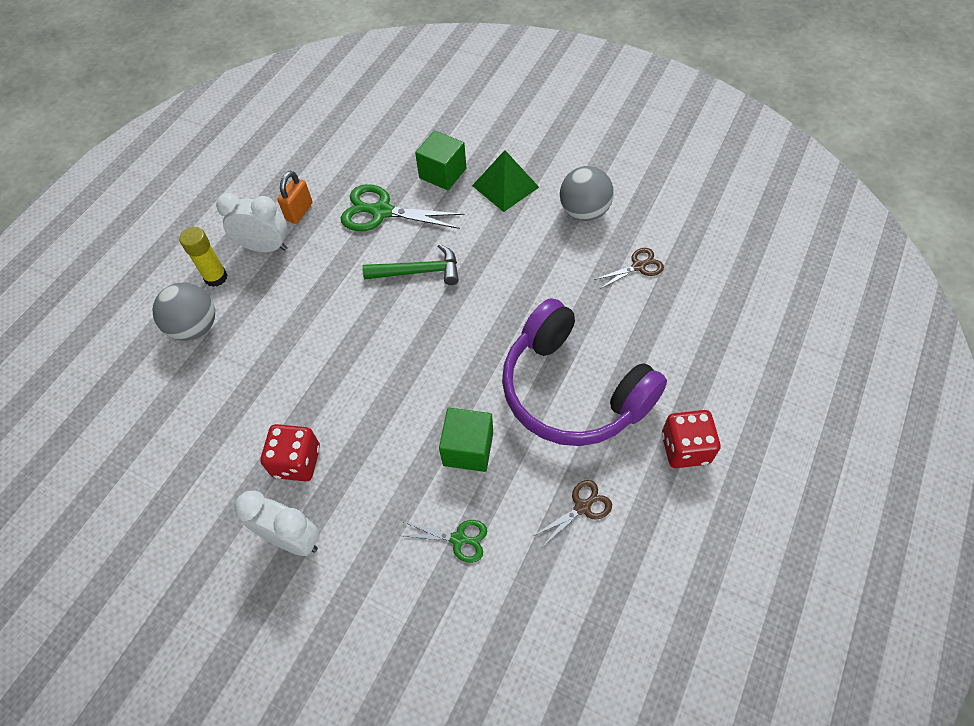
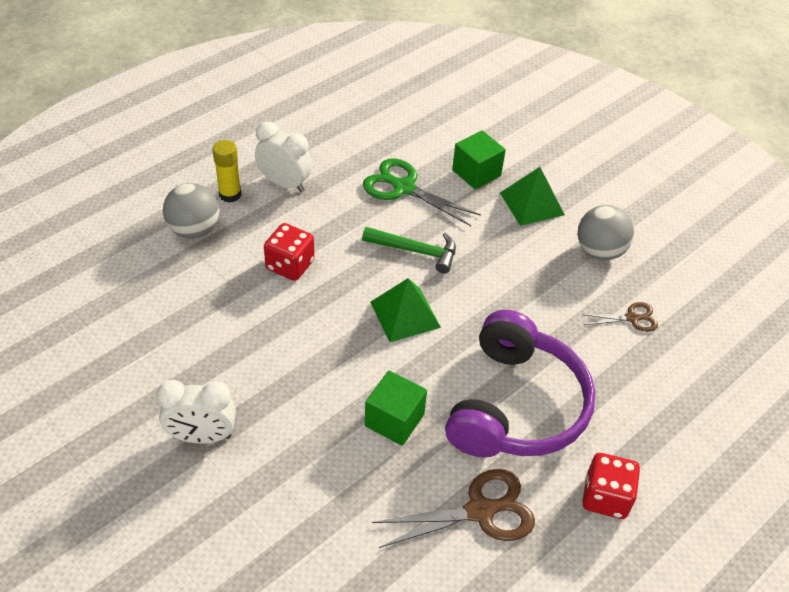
camera: 15 degrees right, 10 degrees down
(292, 539) = (202, 436): white clock -> white clock turned 135 degrees clockwise
(297, 462) = (234, 374): red dice -> red dice (290, 265)
(299, 212) = (328, 163): orange padlock -> none
(435, 339) = (405, 314): none -> green pyramid
(459, 539) = (351, 494): green scissors -> none
(572, 391) = (516, 406): purple headphones -> purple headphones turned 135 degrees counterclockwise
(582, 507) = (480, 511): brown scissors -> brown scissors, size x1.81

